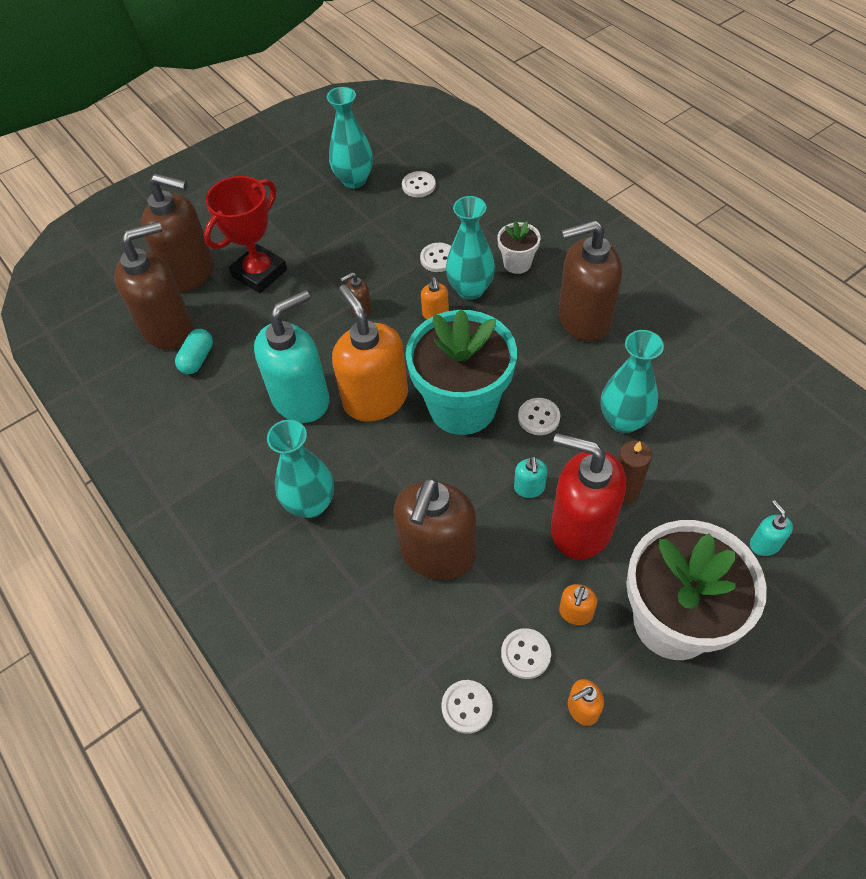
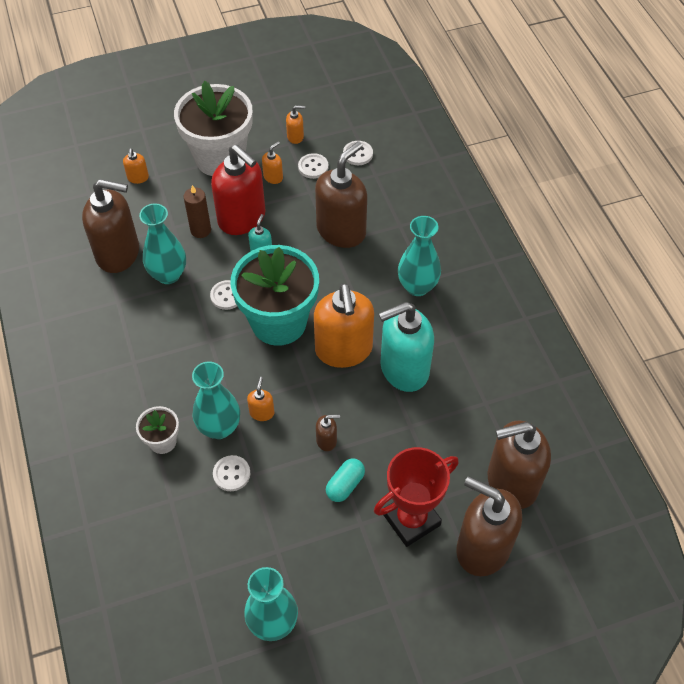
camera: 165 degrees left, 0 degrees up
(197, 359) = (487, 438): turquoise capsule -> turquoise capsule (345, 485)
(418, 185) = (206, 584): white button -> none
(583, 319) = (142, 364): brown soap dispenser -> brown soap dispenser (118, 253)
(764, 544) = (138, 178): turquoise soap dispenser -> orange soap dispenser

